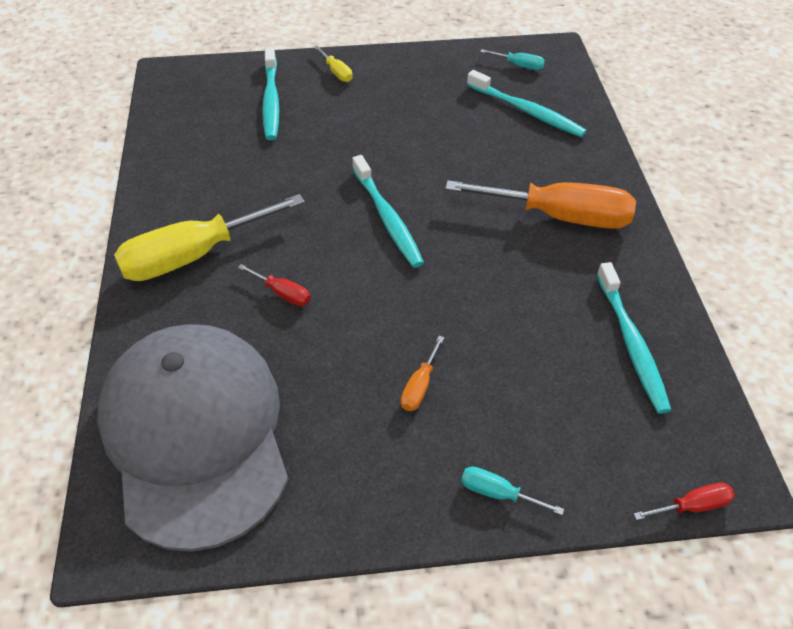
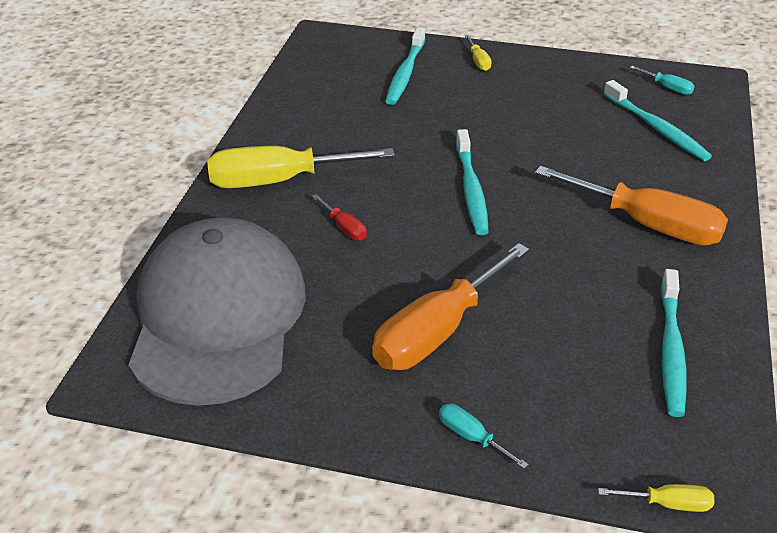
camera: 20 degrees right, 10 degrees down
(419, 386) = (437, 332): orange screwdriver -> orange screwdriver, size x2.35
(692, 506) = (668, 504): red screwdriver -> yellow screwdriver

